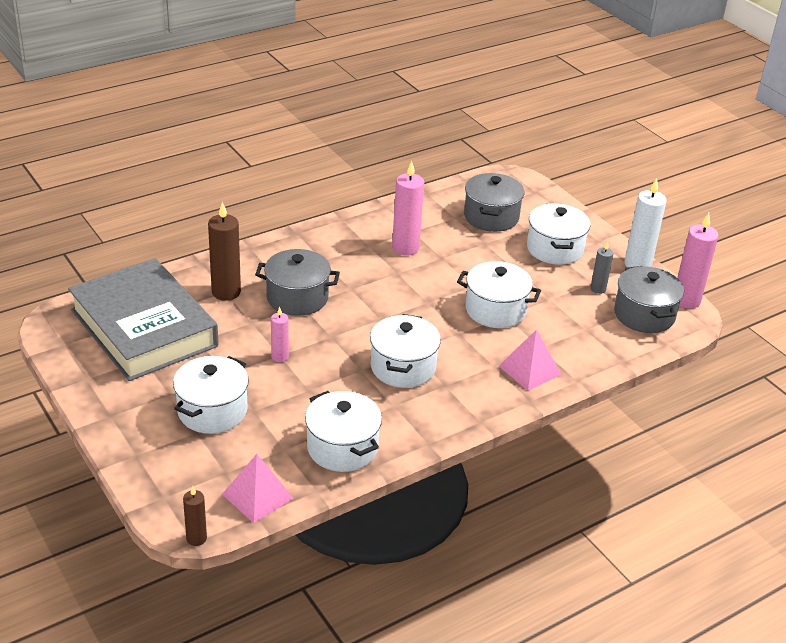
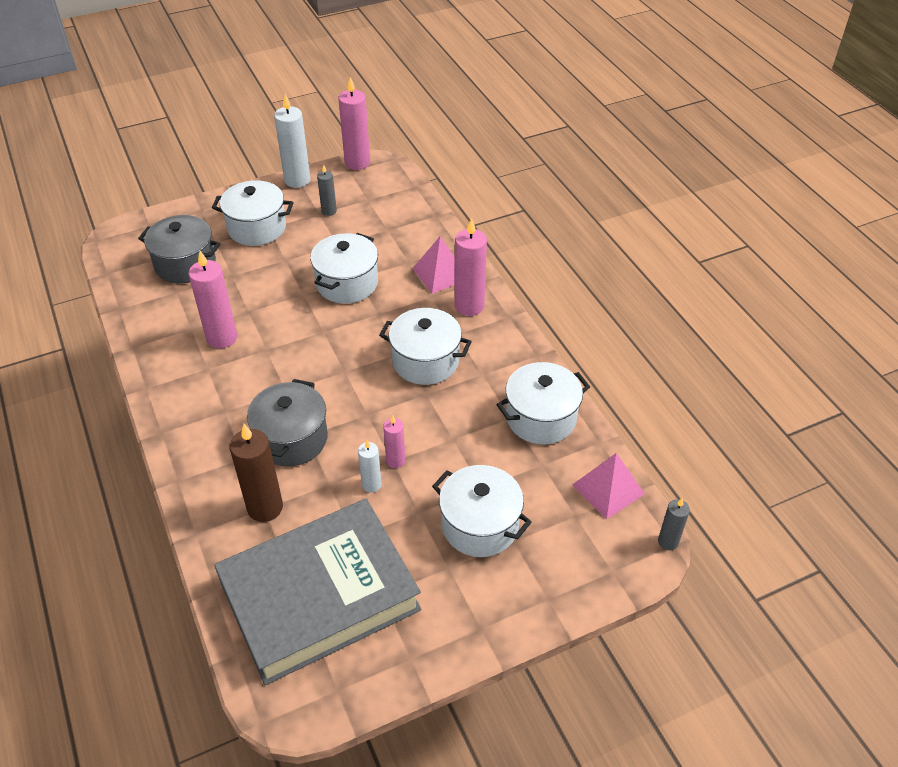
camera: 80 degrees left, 10 degrees up
(196, 538) = (668, 542): brown candle -> grey candle
(252, 345) = (371, 484): none -> white candle
(487, 392) = (469, 306): none -> pink candle
(644, 315) = (373, 190): grey pot -> none

